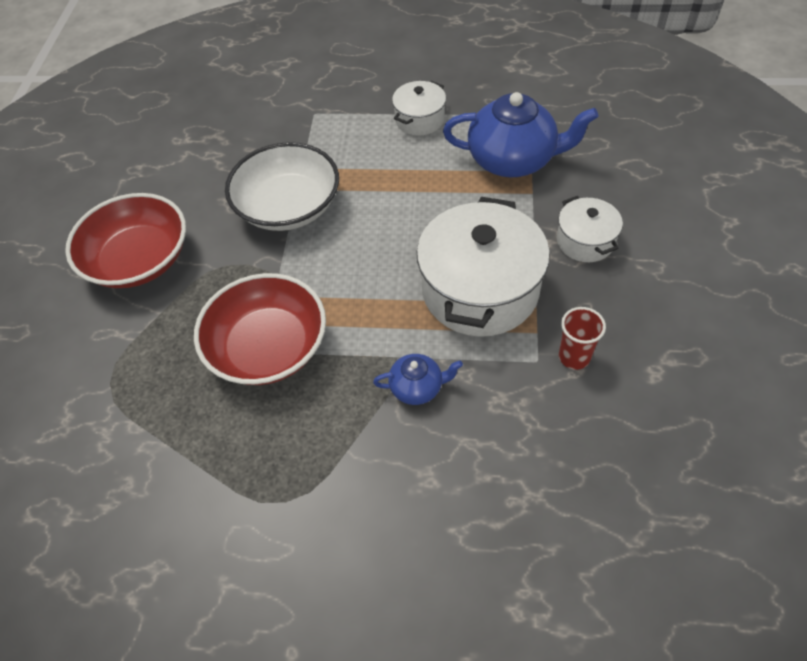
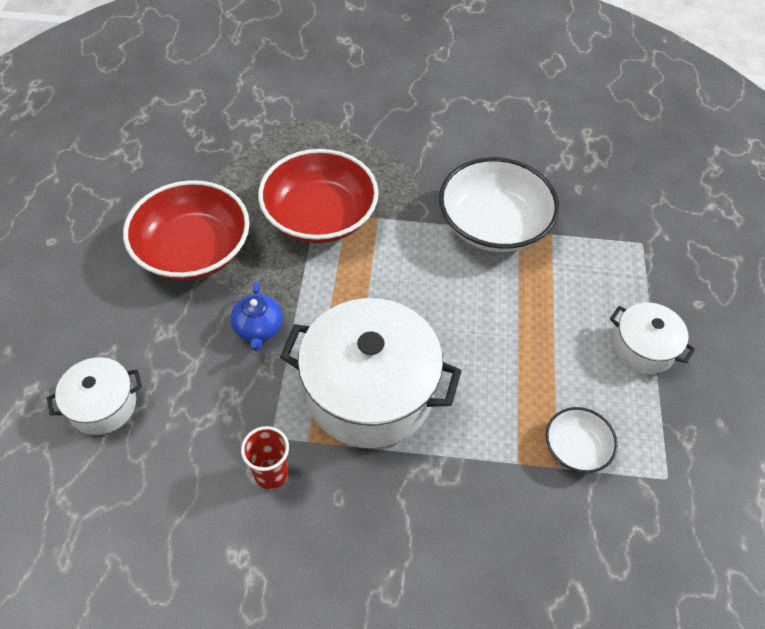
camera: 85 degrees right, 0 degrees up
(139, 260) = (427, 121): red bowl -> red bowl (193, 250)
(513, 160) = (576, 448): blue teapot -> white bowl
(585, 241) = (436, 514): white pot -> white pot (103, 405)

